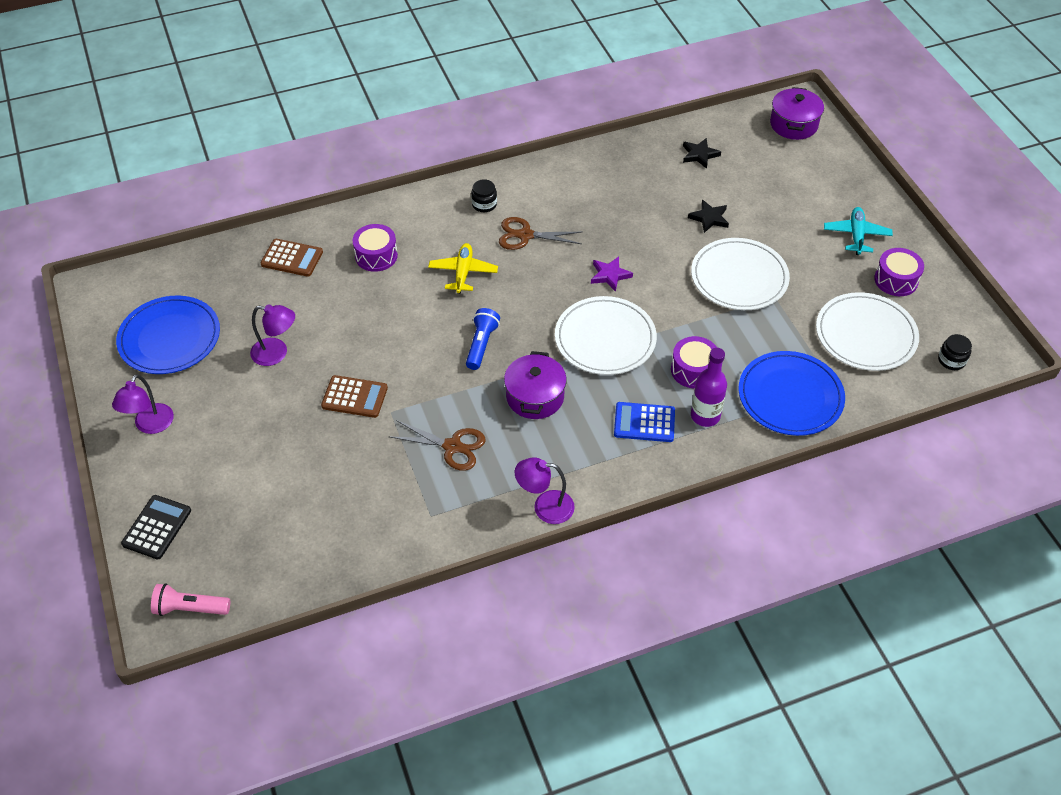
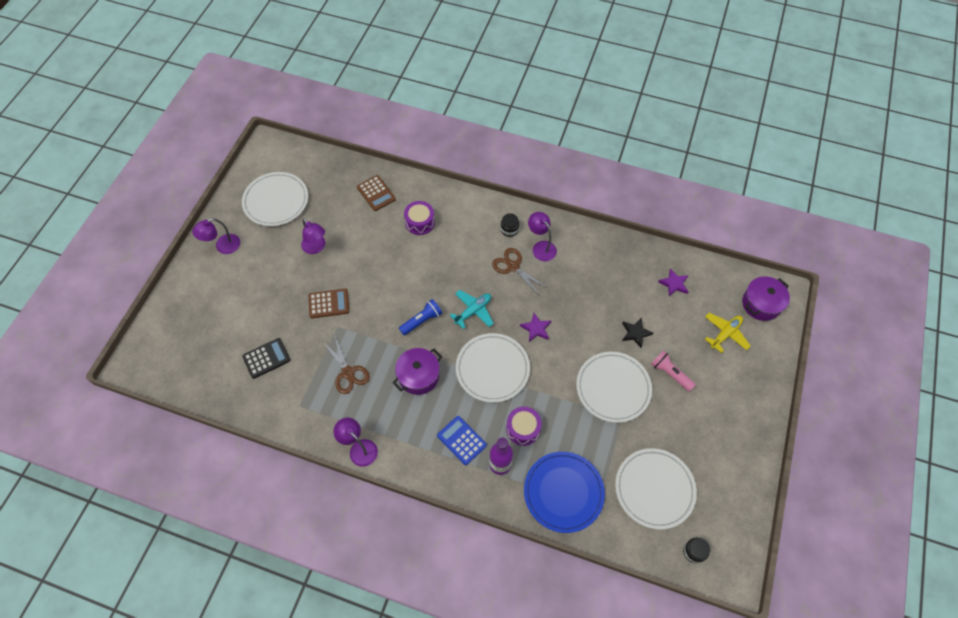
camera: 40 degrees right, 10 degrees up
(157, 527) = (175, 308): black calculator -> black calculator (266, 358)
(170, 338) = (276, 201): blue plate -> white plate
(190, 608) = (149, 365): pink flashlight -> pink flashlight (670, 373)
(354, 397) = (329, 303): brown calculator -> brown calculator turned 60 degrees counterclockwise
(463, 273) = (455, 267): yellow plane -> yellow plane (725, 334)
(535, 200) = (541, 247): none -> purple lamp
(699, 155) = (674, 284): black star -> purple star
(856, 235) = (721, 414): turquoise plane -> turquoise plane (473, 311)
(896, 280) = (715, 466): purple drum -> none

